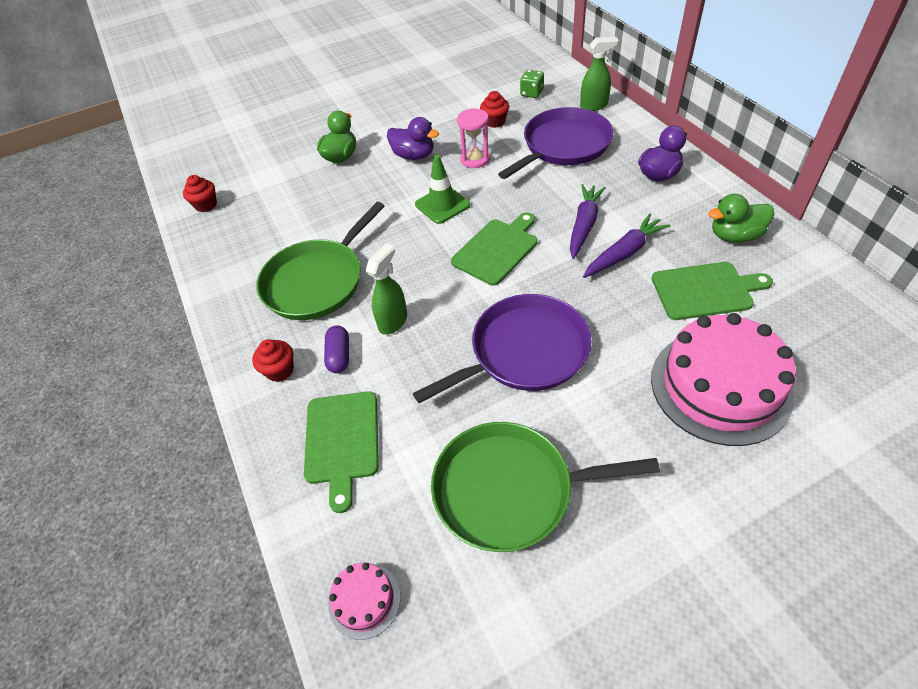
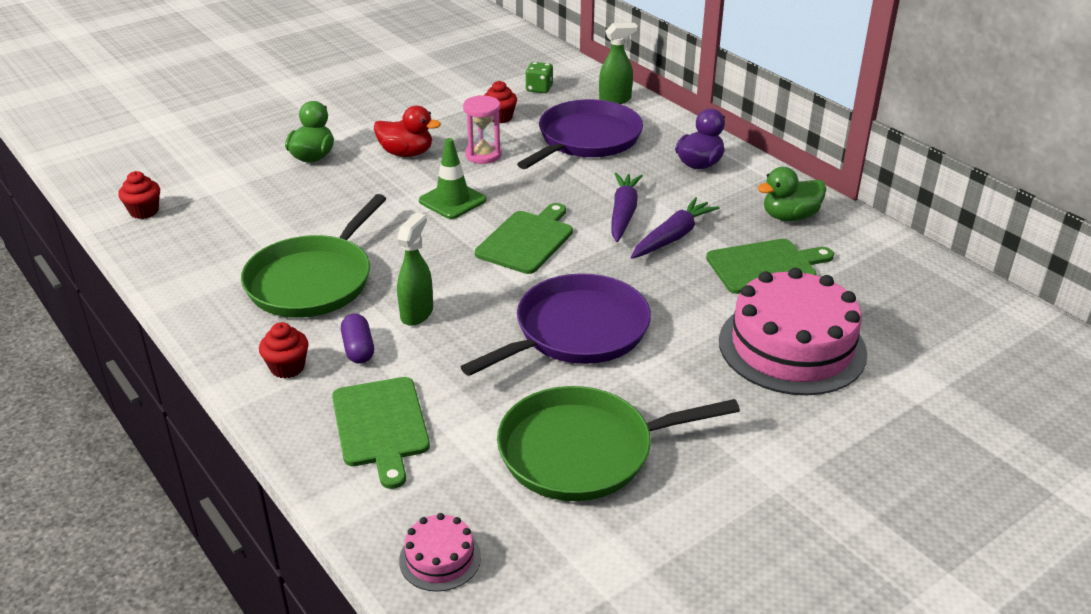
camera: 15 degrees left, 15 degrees down
(414, 156) = (406, 153): purple duck -> red duck

